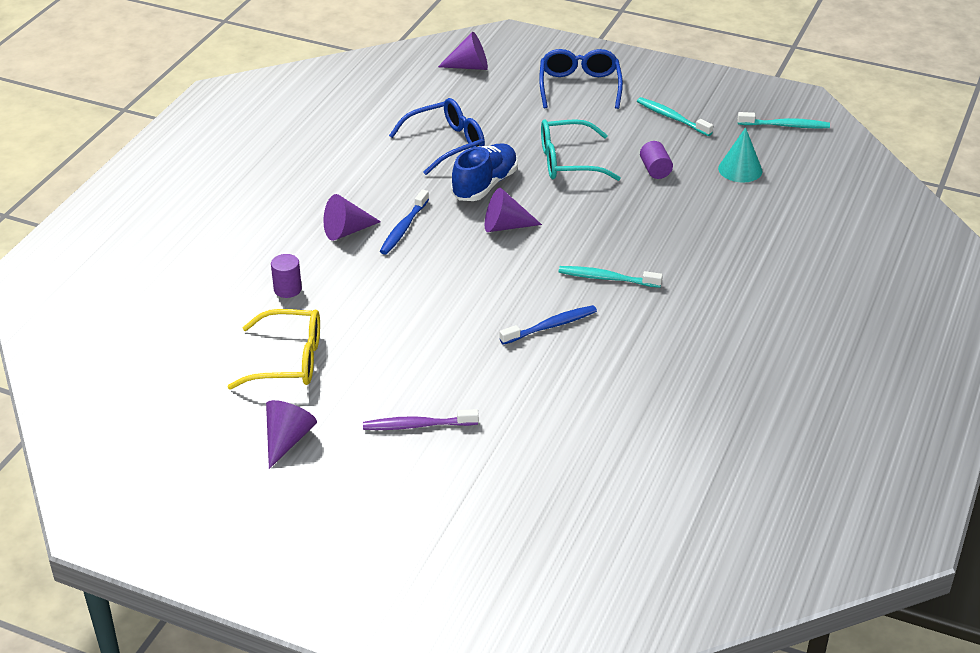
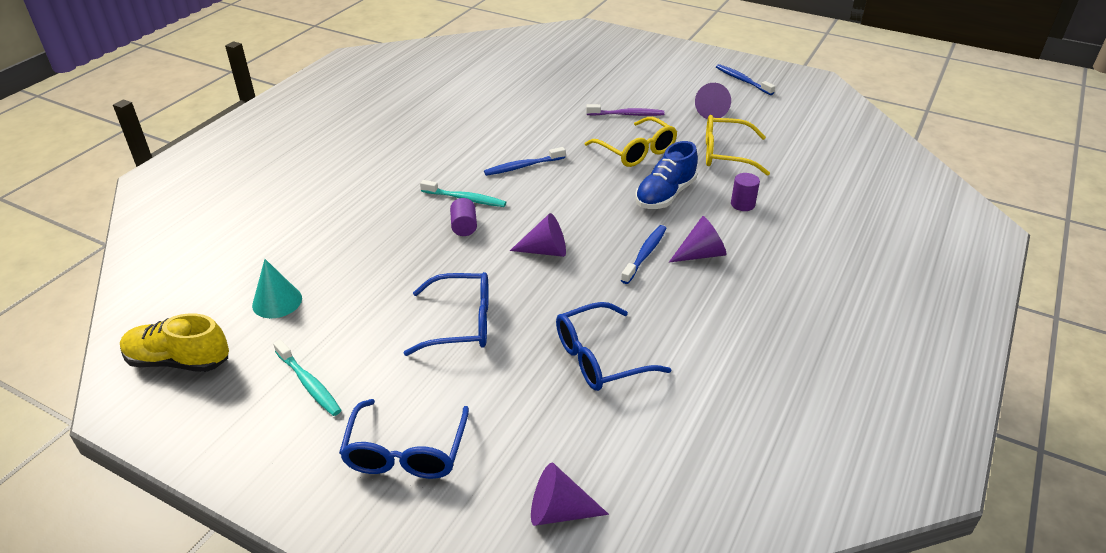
camera: 175 degrees left, 0 degrees up
(221, 518) = (742, 80): none -> blue toothbrush
(406, 358) = (636, 151): none -> yellow glasses
(485, 185) = (560, 298): blue shoe -> blue shoe (665, 195)
(568, 162) = (462, 323): turquoise glasses -> blue glasses
(655, 170) = (369, 306): purple cylinder -> purple cylinder (464, 227)
(785, 125) = (179, 361): turquoise toothbrush -> yellow shoe

